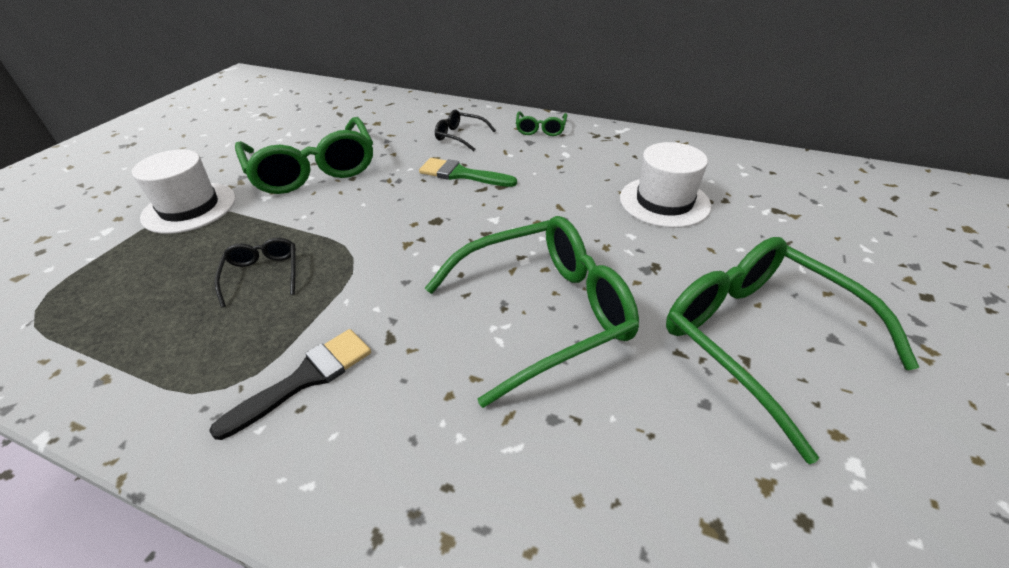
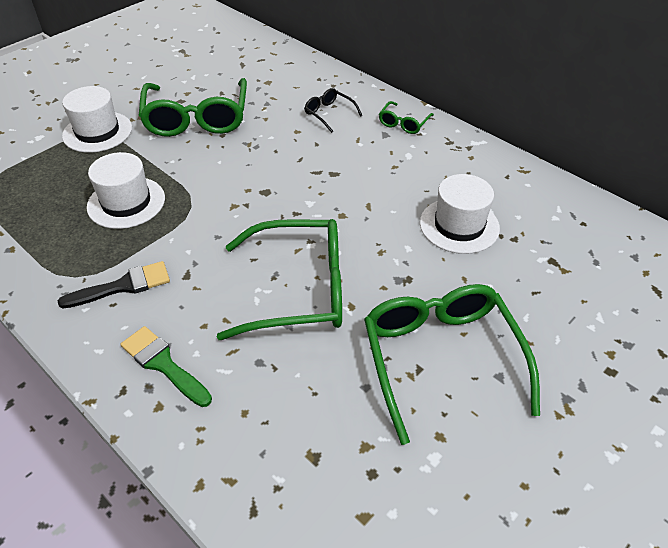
camera: 20 degrees right, 5 degrees up
(263, 274) = (126, 202): black glasses -> white hat
(461, 174) = (308, 154): green brush -> green brush (163, 364)

